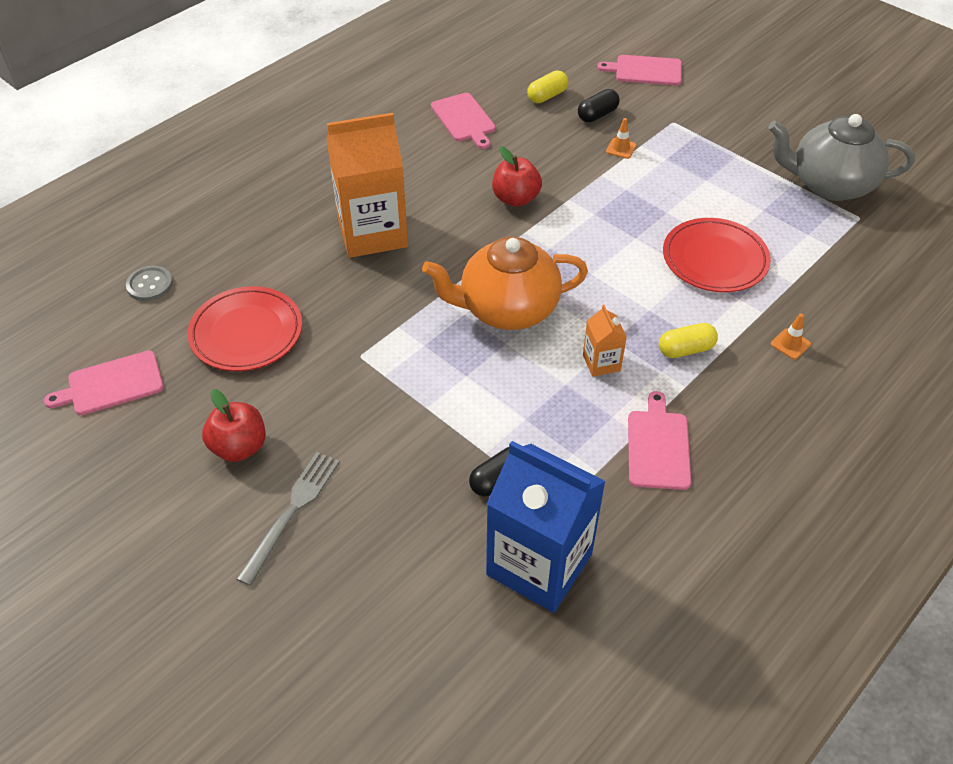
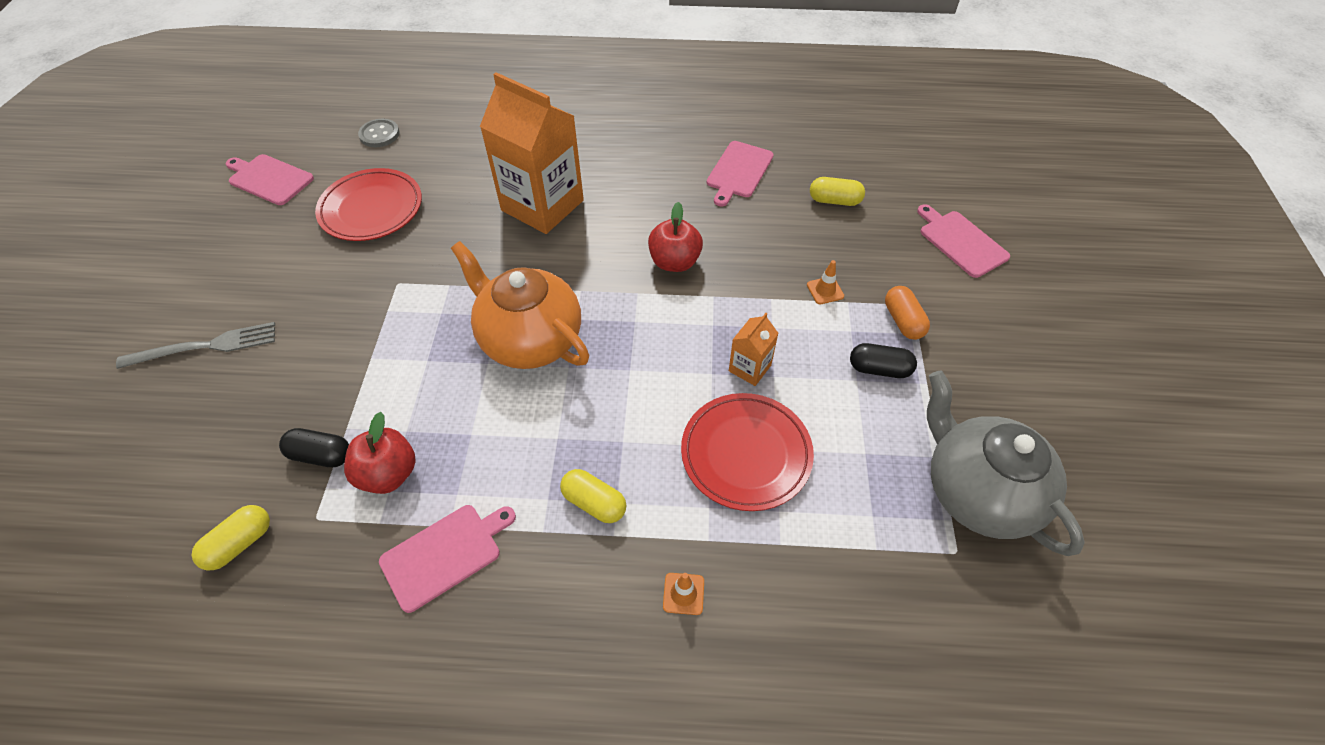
camera: 50 degrees right, 5 degrees up
(239, 447) = (252, 278): red apple -> red apple (388, 474)
(539, 564) = (240, 543): blue carton -> yellow capsule
(597, 115) = (852, 247): black capsule -> black capsule (879, 369)
(601, 363) = (520, 445): orange carton -> orange carton (750, 368)
(681, 133) = (903, 321): none -> orange capsule

